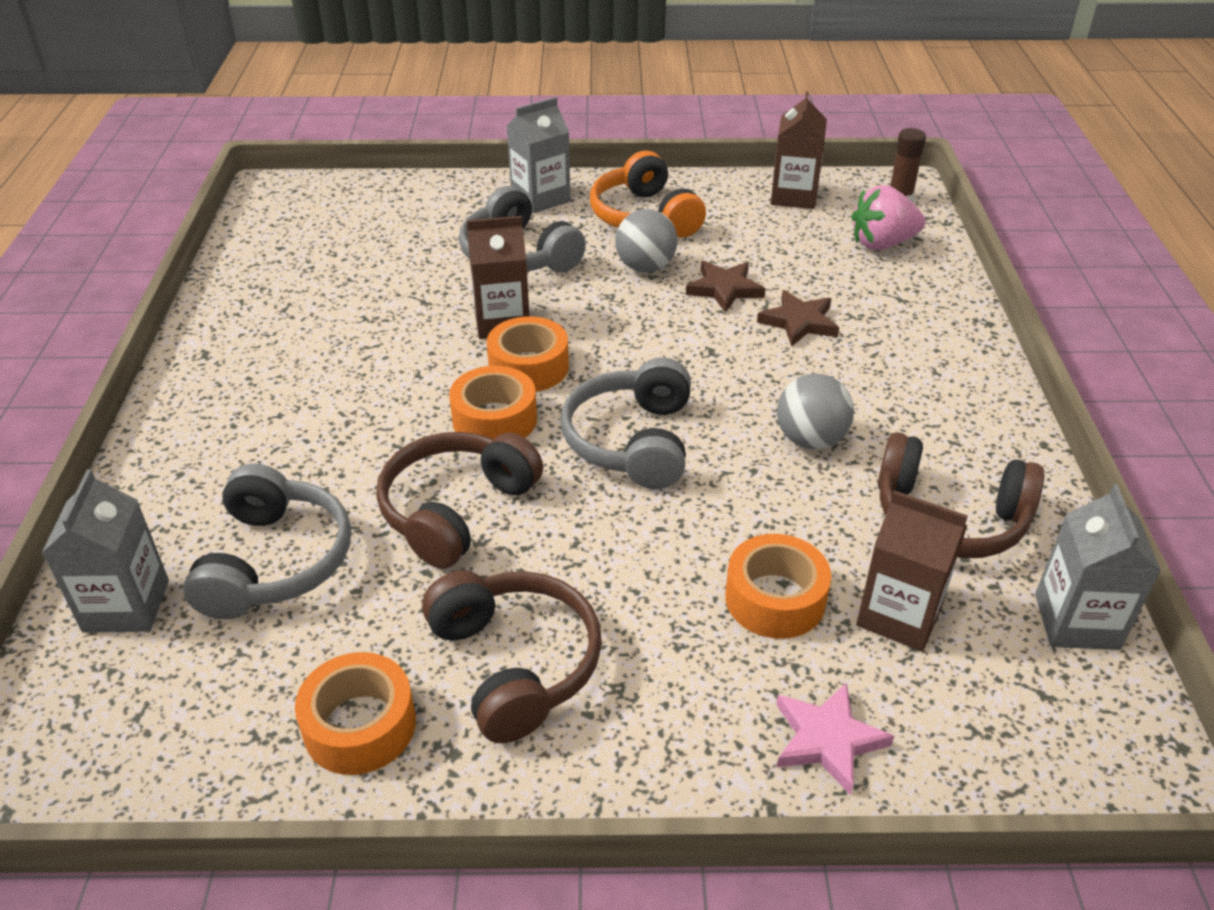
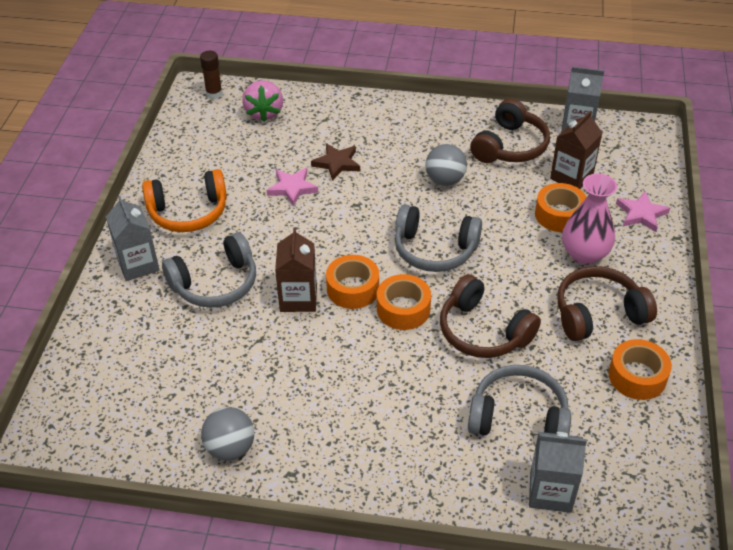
camera: 80 degrees left, 5 degrees up
(645, 267) = (254, 220): grey ball -> grey ball (230, 448)
(673, 640) = (584, 254): none -> pink vase
(724, 289) = (292, 188): brown star -> pink star
(794, 196) = (191, 138): brown carton -> none

